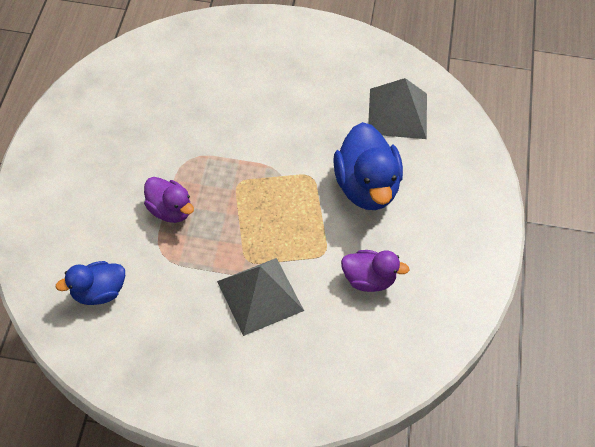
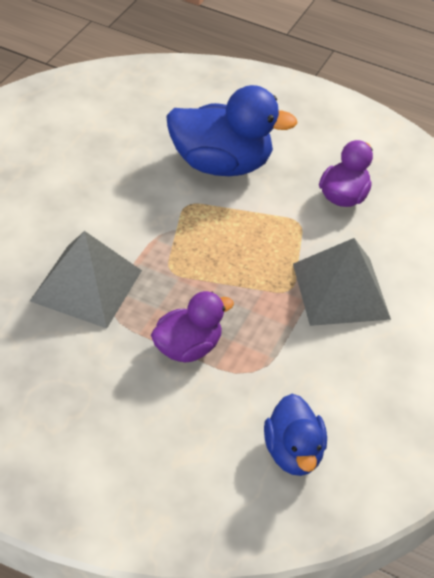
camera: 75 degrees left, 10 degrees down
(397, 113) = (129, 112): grey pyramid -> grey pyramid (86, 285)

